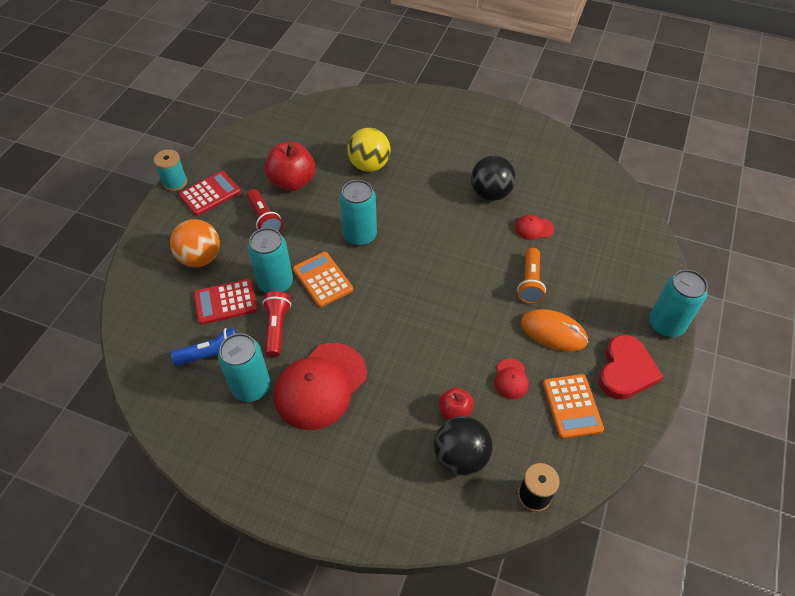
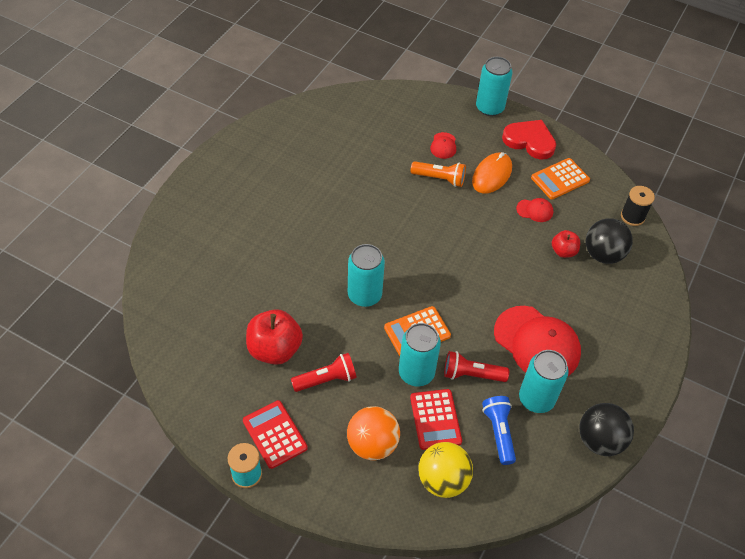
camera: 85 degrees left, 0 degrees up
(369, 165) = (266, 276): yellow ball -> yellow ball (443, 480)
(490, 193) = (329, 185): black ball -> black ball (600, 440)
(534, 228) = (379, 163): red cap -> red cap (443, 146)
(572, 406) = (560, 179): orange calculator -> orange calculator turned 150 degrees clockwise

